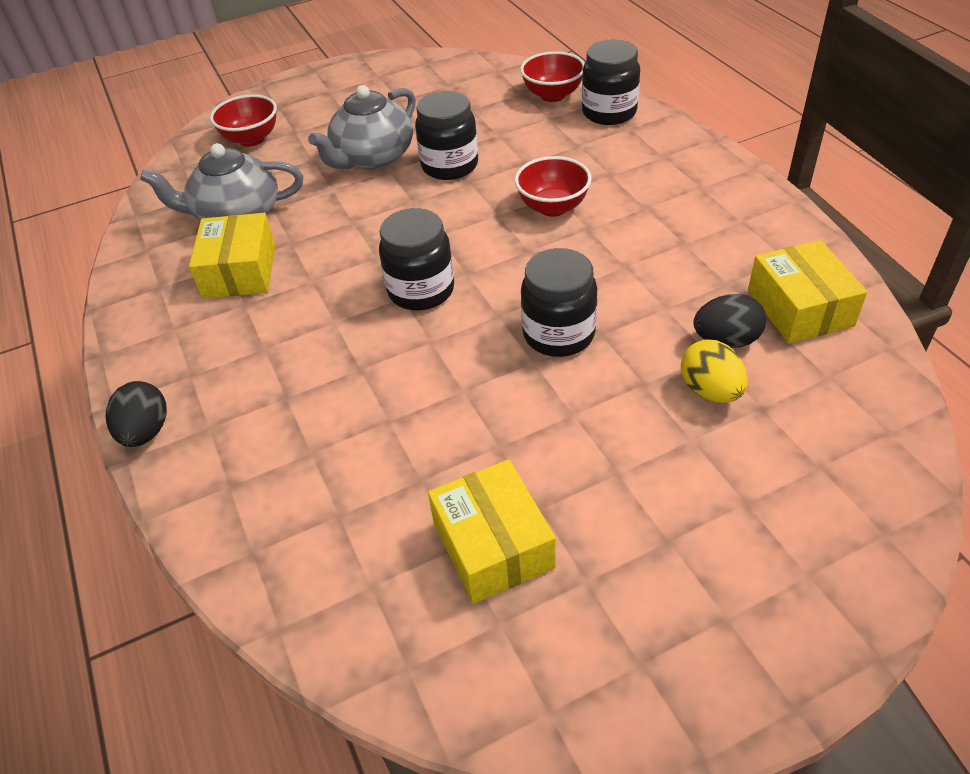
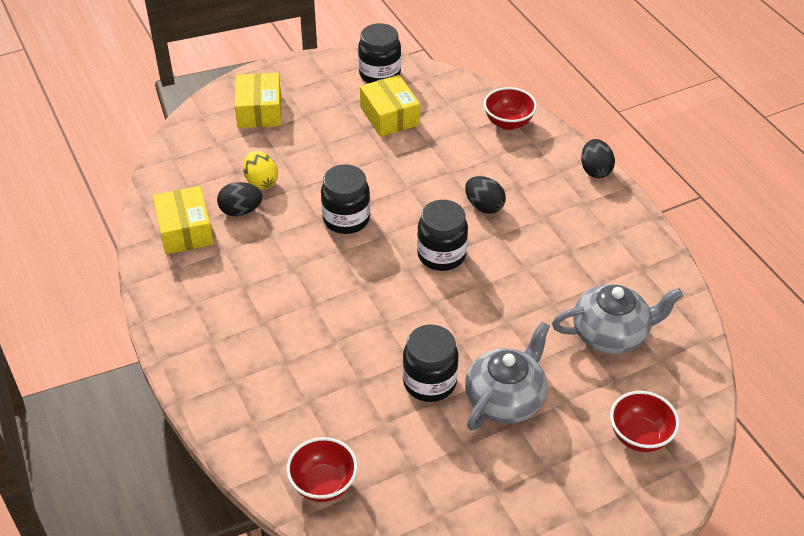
camera: 175 degrees right, 0 degrees up
(239, 271) = (584, 278): yellow box -> yellow box (259, 111)
(346, 362) = (484, 206): none -> black egg
(553, 207) = (339, 326): red bowl -> red bowl (508, 123)
(609, 112) = (269, 449): black jar -> black jar (379, 74)

